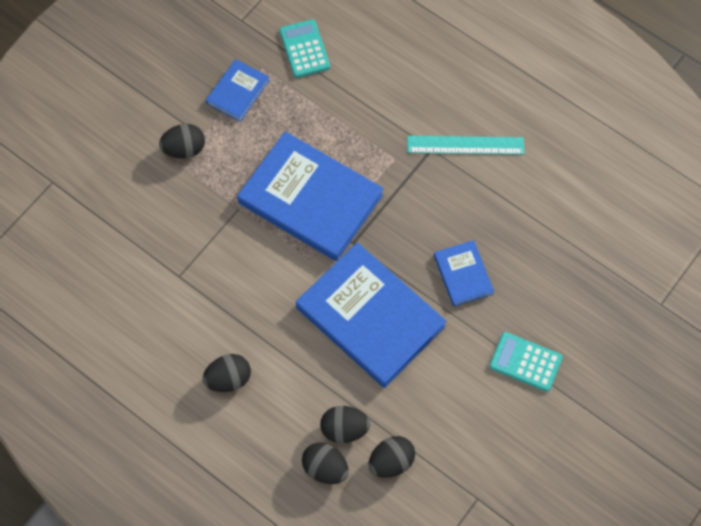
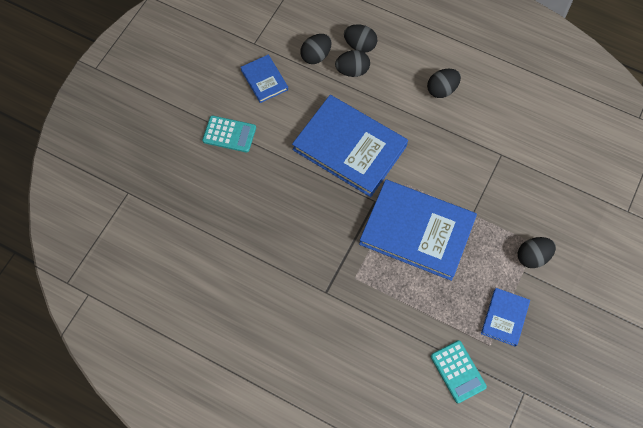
camera: 170 degrees right, 0 degrees up
(463, 274) = (284, 190): blue book -> blue book (264, 80)
(465, 145) = (297, 301): turquoise ruler -> none

